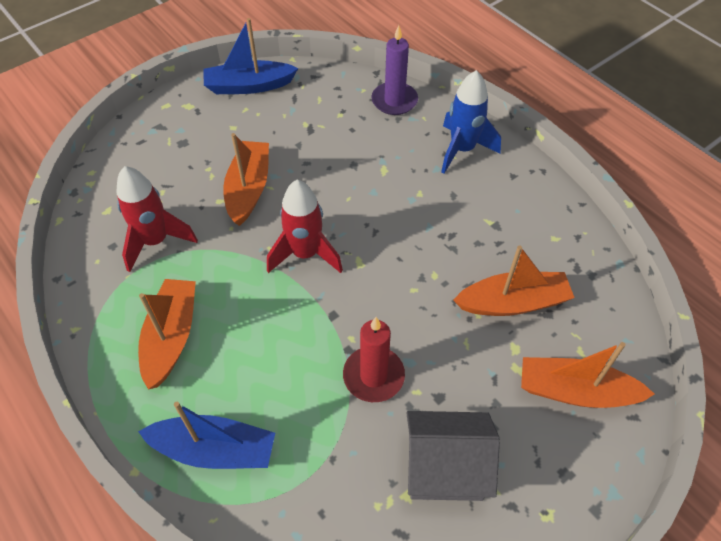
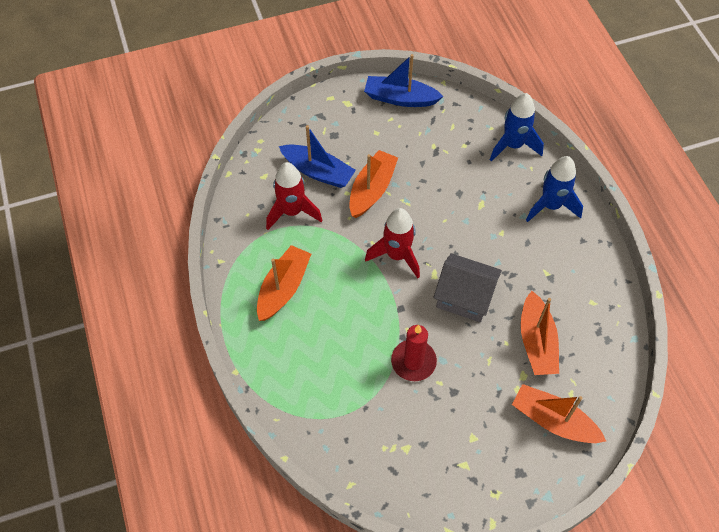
camera: 20 degrees right, 5 degrees up
(214, 449) = (290, 375): blue boat -> blue boat (318, 172)
(394, 101) = (513, 145): purple candle -> blue rocket
(445, 467) = (438, 439): grey house -> grey house (464, 297)
(513, 302) = (536, 342): orange boat -> orange boat turned 75 degrees clockwise

